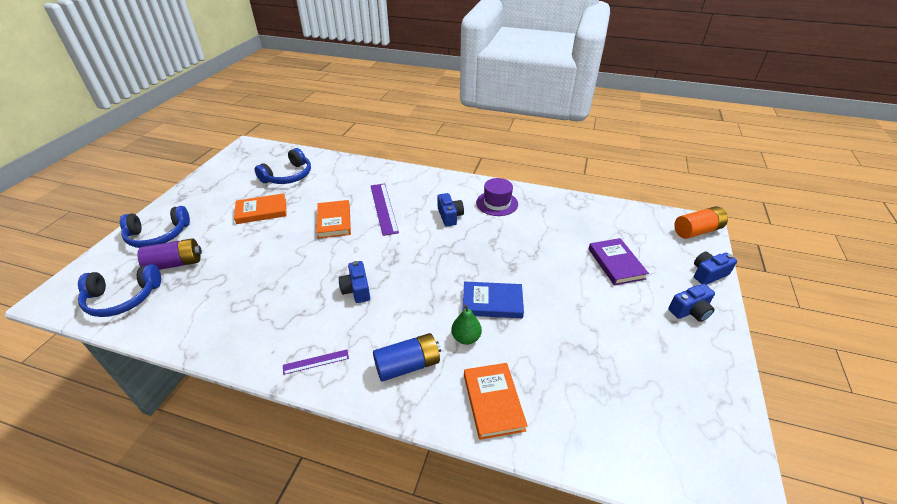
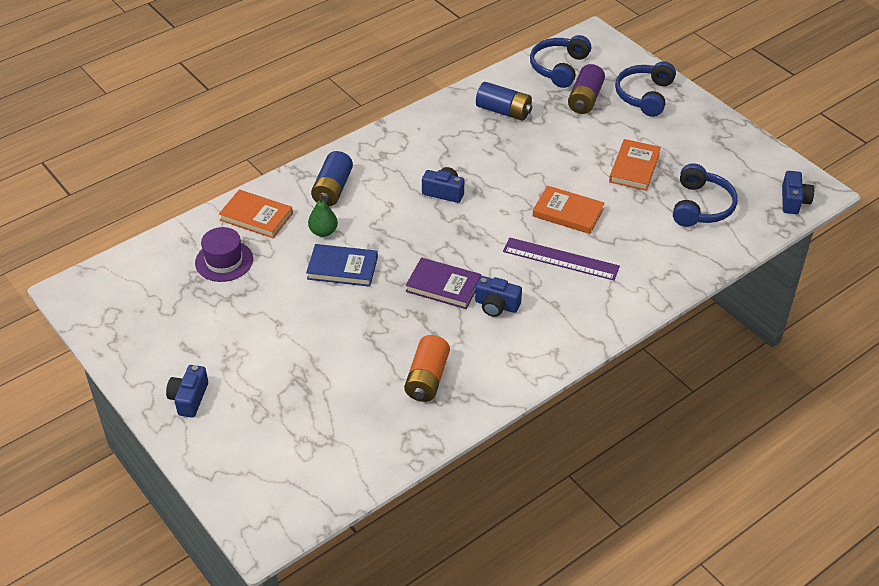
camera: 125 degrees right, 5 degrees up
(215, 304) = (503, 111): none -> blue battery
(288, 176) = (701, 206): blue headphones -> blue headphones turned 150 degrees counterclockwise
(316, 361) = (386, 146): purple ruler -> none
(492, 302) = (342, 268): blue book -> blue book turned 60 degrees clockwise
(497, 203) = (484, 361): purple hat -> purple hat (224, 261)
(616, 263) = (293, 393): purple book -> purple book (443, 286)
(697, 231) = (258, 518): orange battery -> orange battery (427, 378)
(708, 274) = (203, 459): blue camera -> blue camera (793, 201)

